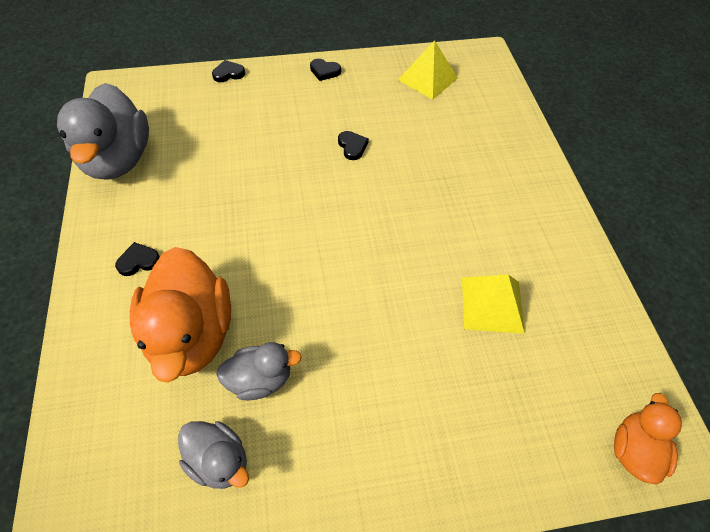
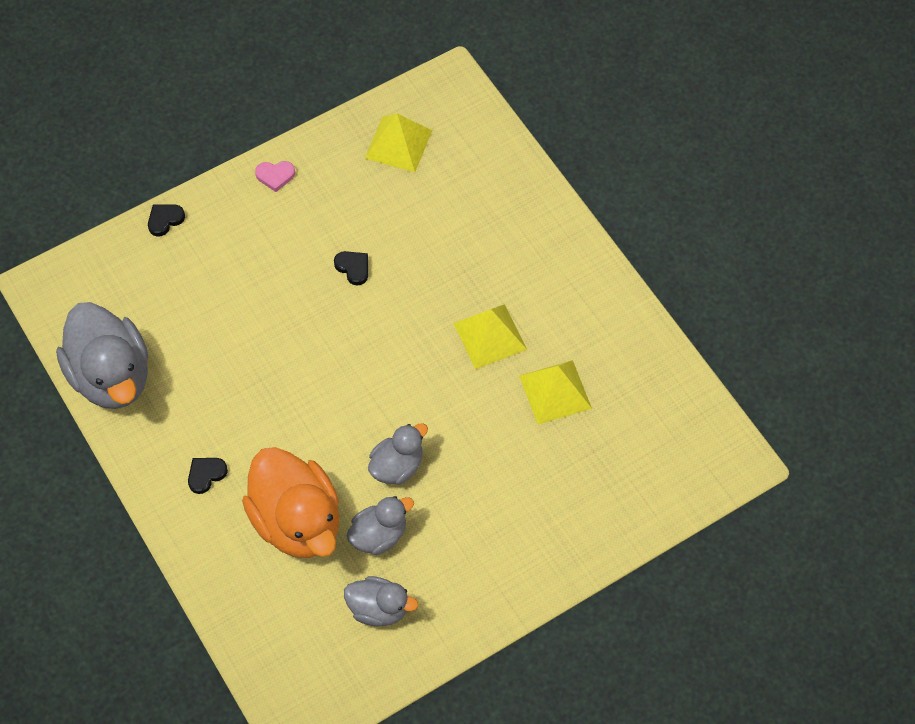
camera: 20 degrees left, 5 degrees up
(311, 318) = (397, 466): none -> grey duck
(324, 71) = (275, 176): black heart -> pink heart
(447, 235) = (489, 336): none -> yellow pyramid
(634, 450) = (705, 473): orange duck -> none

